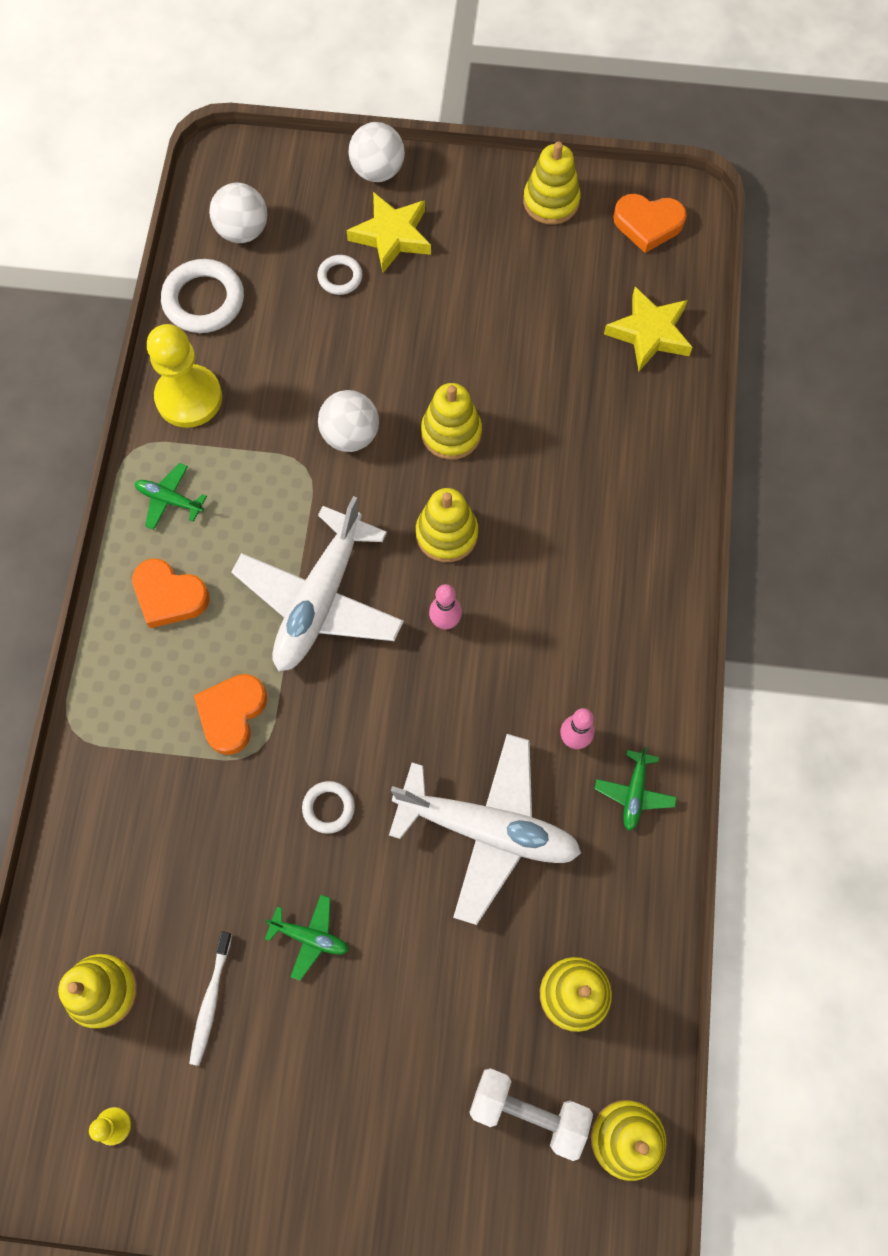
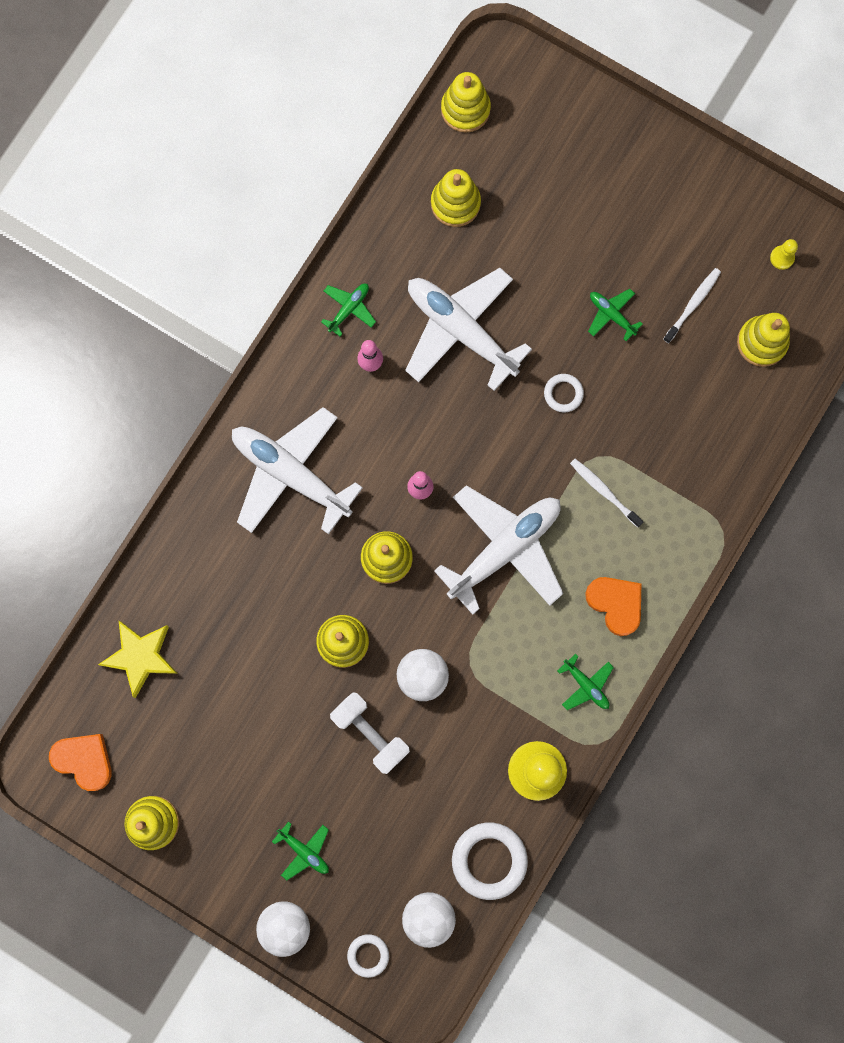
camera: 155 degrees left, 10 degrees up
(232, 714) = (604, 491): orange heart -> white toothbrush
(340, 277) = (366, 830): white ring -> white ring (368, 955)
(392, 236) = (304, 851): yellow star -> green plane
(528, 1111) = (518, 151): white dumbbell -> white dumbbell (370, 733)
(598, 575) = (291, 474): none -> white plane

